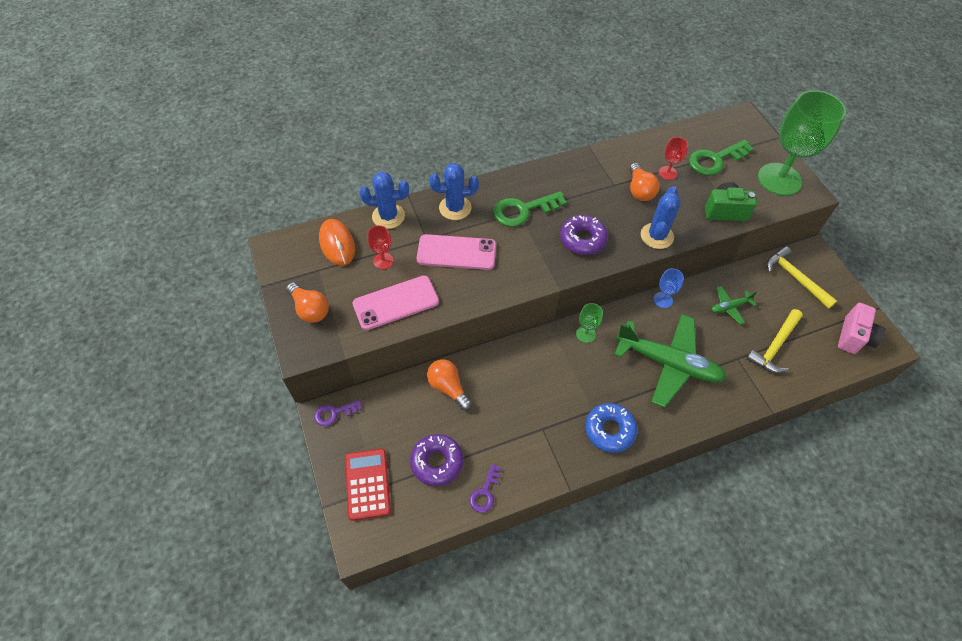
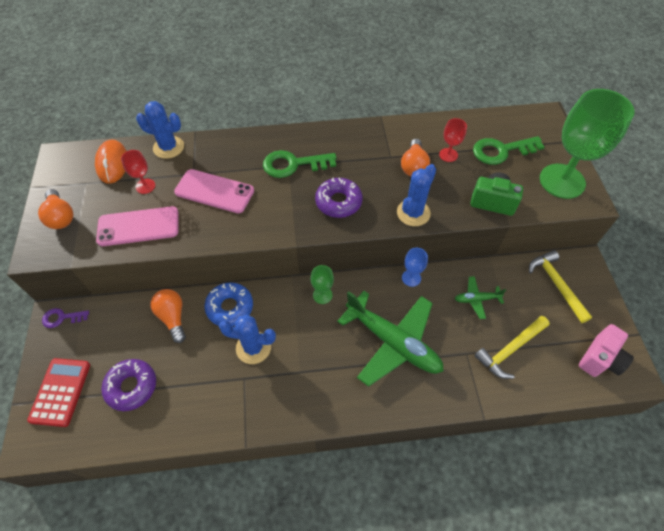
camera: 15 degrees right, 0 degrees up
(455, 208) = (231, 151): blue cactus -> blue cactus (253, 347)
(485, 493) = (163, 428): purple key -> none
(609, 430) = (308, 396): blue donut -> blue donut (230, 307)

